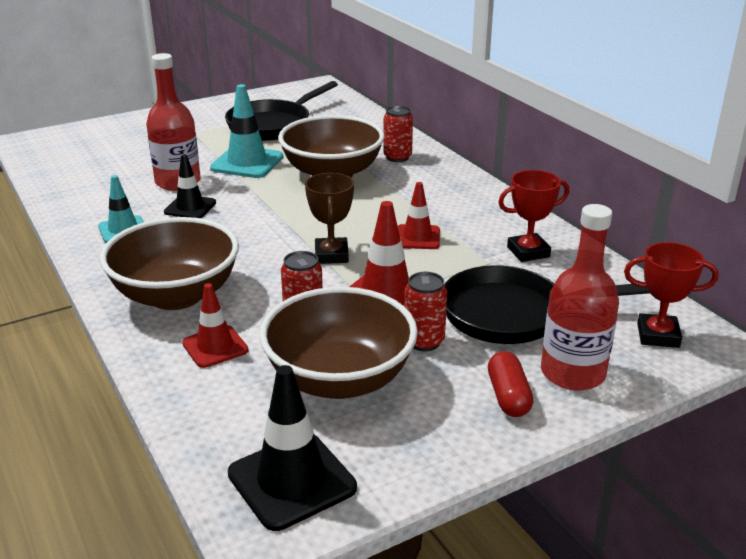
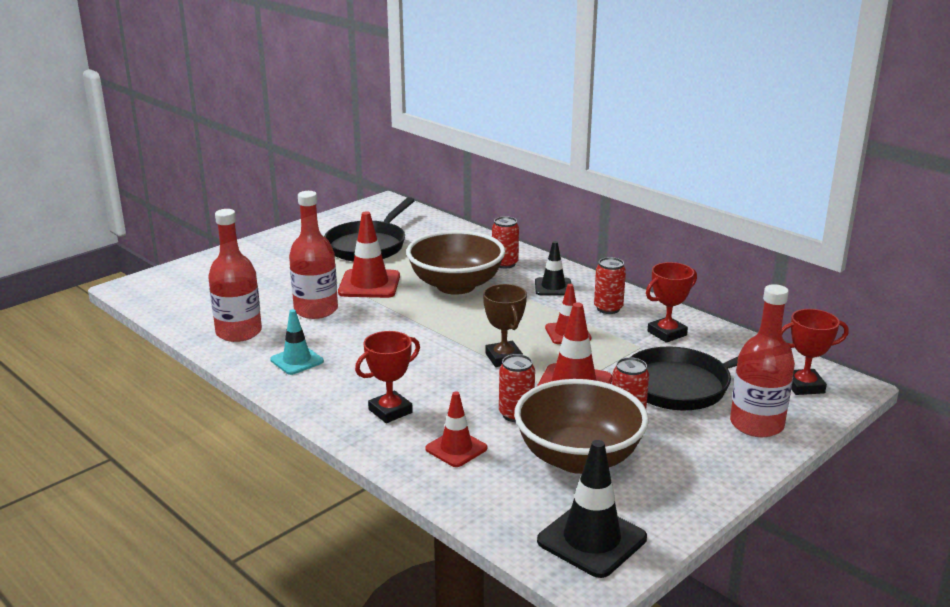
camera: 15 degrees left, 5 degrees down
(90, 195) = (239, 332): none -> red bottle
(176, 295) = (390, 411): brown bowl -> red trophy
(190, 207) = (345, 332): black traffic cone -> black traffic cone (553, 287)
(247, 163) = (369, 284): turquoise traffic cone -> red traffic cone
(478, 216) = (608, 308): none -> red can
(508, 396) = (718, 449): red capsule -> none

